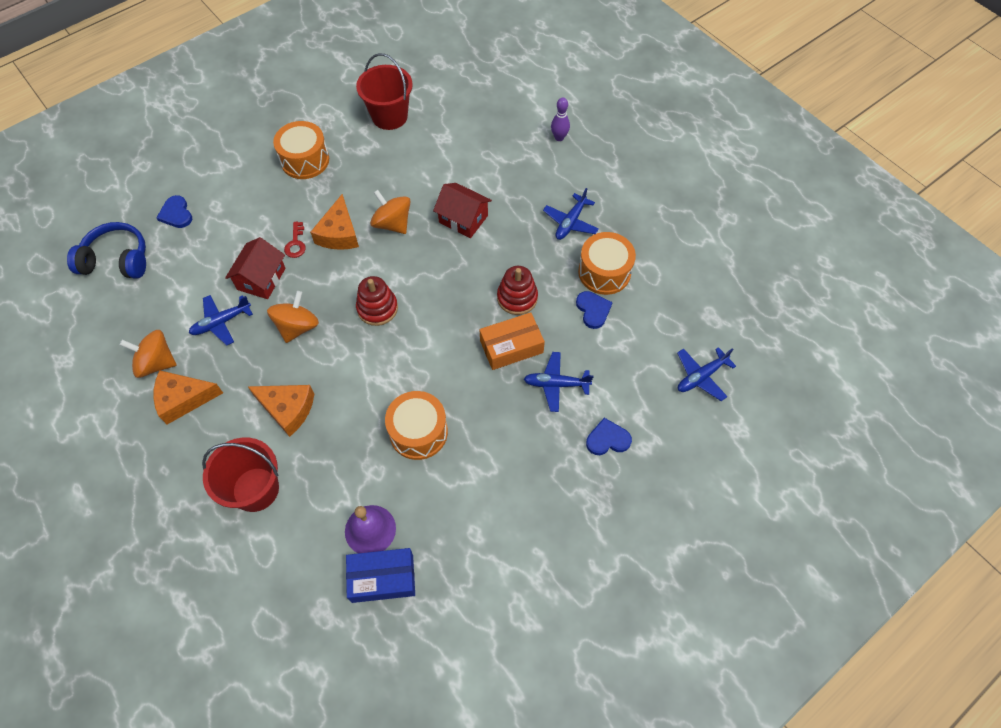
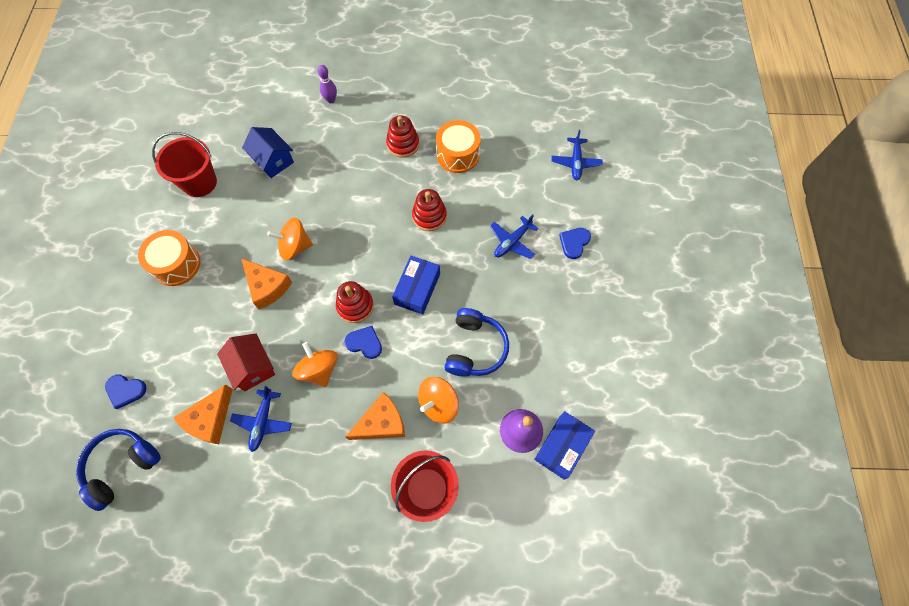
camera: 50 degrees left, 5 degrees up
(156, 363) = (252, 495): orange spinning top -> orange spinning top (438, 404)
(183, 399) = (304, 494): orange cheese -> orange cheese (210, 419)
(296, 243) = (245, 322): red key -> none
(418, 432) = (475, 348): orange drum -> blue headphones
(436, 342) = (417, 289): none -> blue box
(458, 145) = (273, 160): none -> blue house
(463, 219) = (336, 201): red house -> none
(511, 346) = (462, 246): orange box -> none
(570, 222) = (403, 144): blue plane -> red stacking toy
(593, 310) = (479, 182): blue heart -> blue heart (364, 343)

